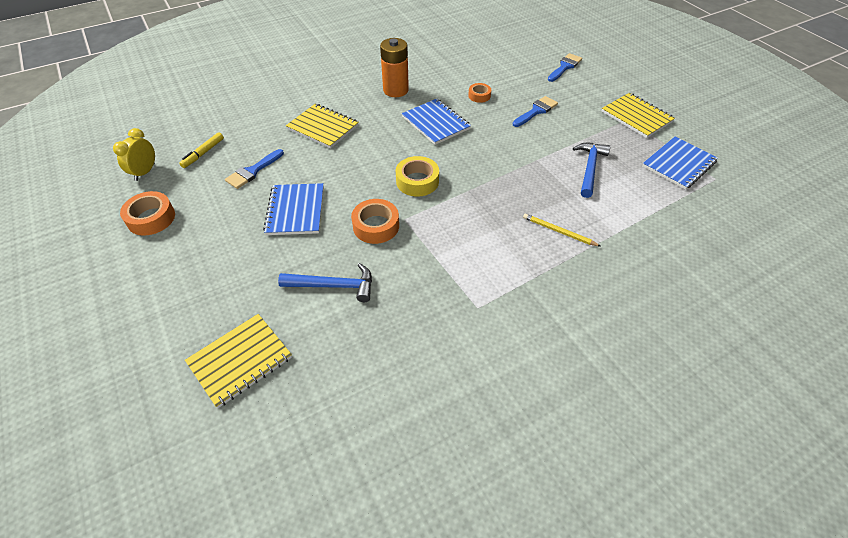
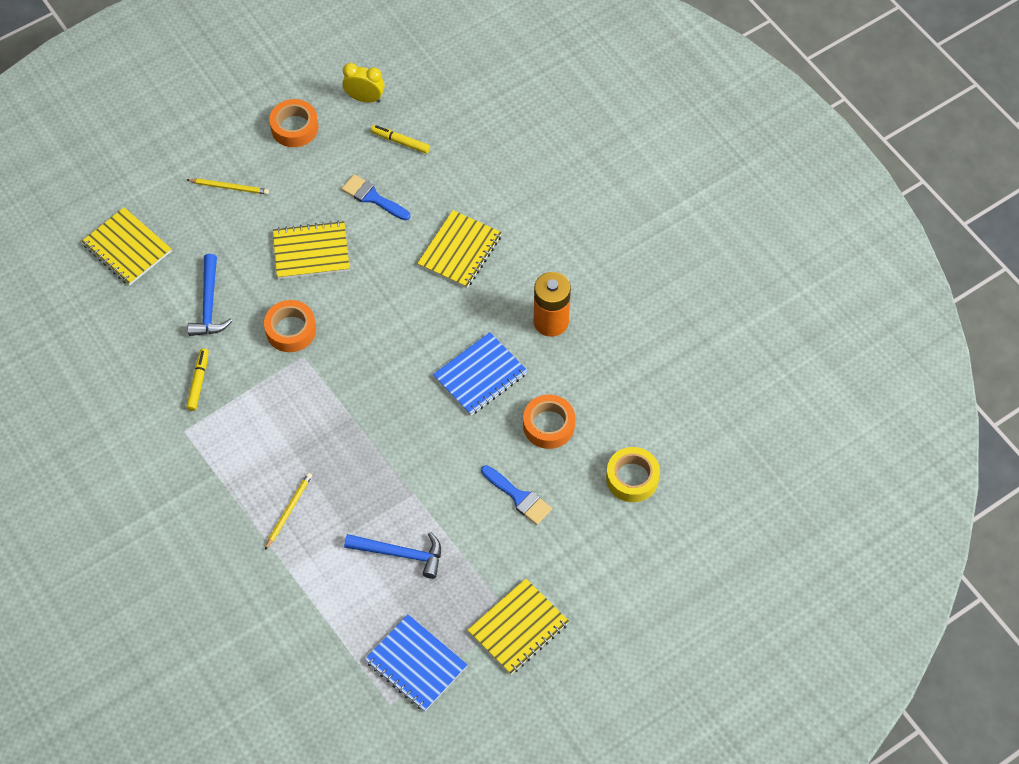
camera: 85 degrees right, 10 degrees up
(198, 268) = (229, 187): none -> yellow pencil
(295, 210) = (311, 251): blue notebook -> yellow notebook
(417, 181) = (365, 363): yellow tape -> yellow tape (632, 478)
(423, 295) = (198, 382): none -> yellow marker
(479, 96) = (548, 425): orange tape -> orange tape, size x1.63
(565, 67) = (640, 543): blue brush -> none

